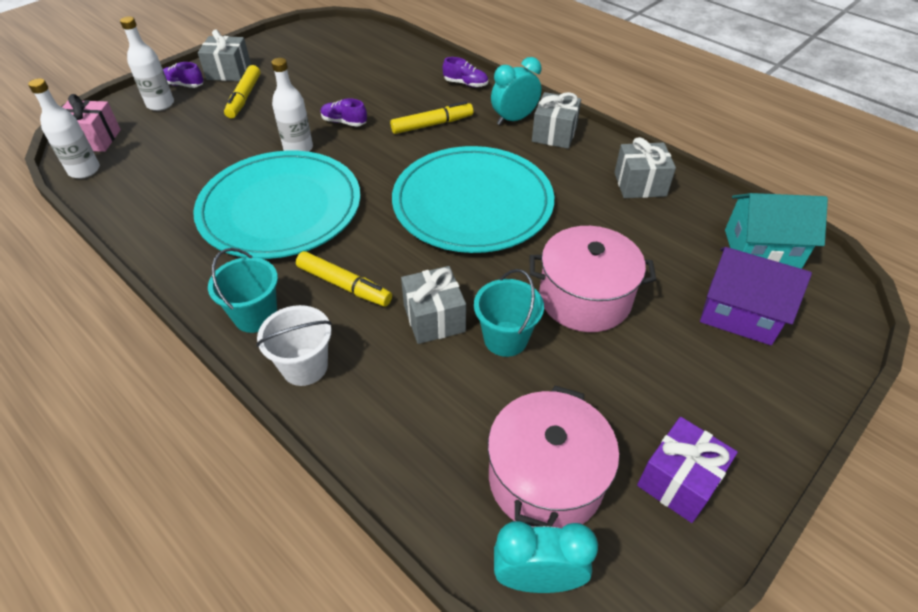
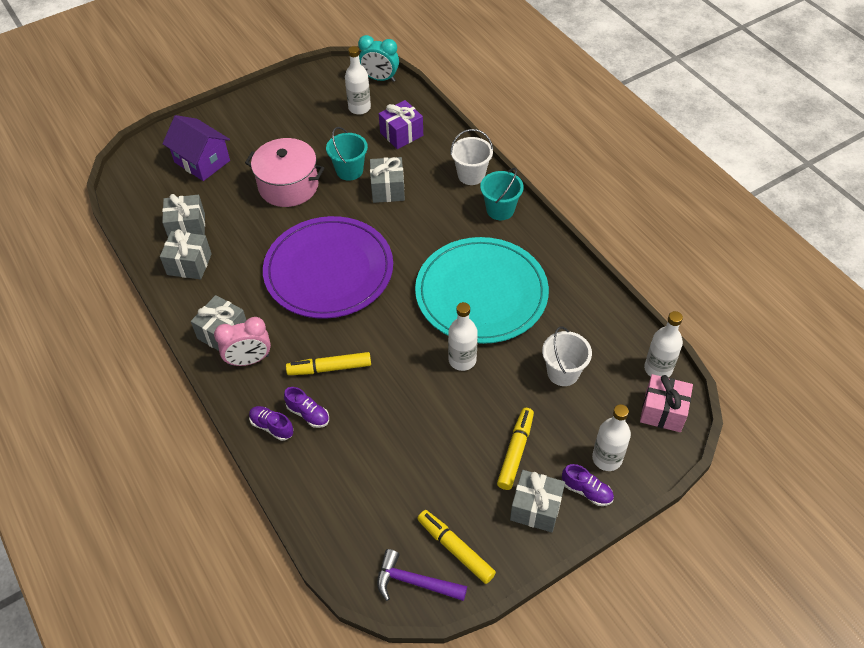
camera: 165 degrees left, 5 degrees up
(191, 153) = (563, 372): none -> white bucket
(322, 32) = (414, 582): none -> purple hammer
(344, 122) = (414, 389): purple shoe -> purple shoe (308, 414)
(344, 285) = (440, 220): yellow marker -> yellow marker (455, 549)
(472, 203) = (329, 270): turquoise plate -> purple plate
(514, 119) = (249, 360): turquoise clock -> pink clock
(545, 478) = (359, 108): pink pot -> white bottle
(678, 221) = (187, 227): none -> grey gift
(679, 480) = (298, 97): purple gift -> purple gift (401, 134)
(761, 249) = (149, 197): turquoise house -> none

